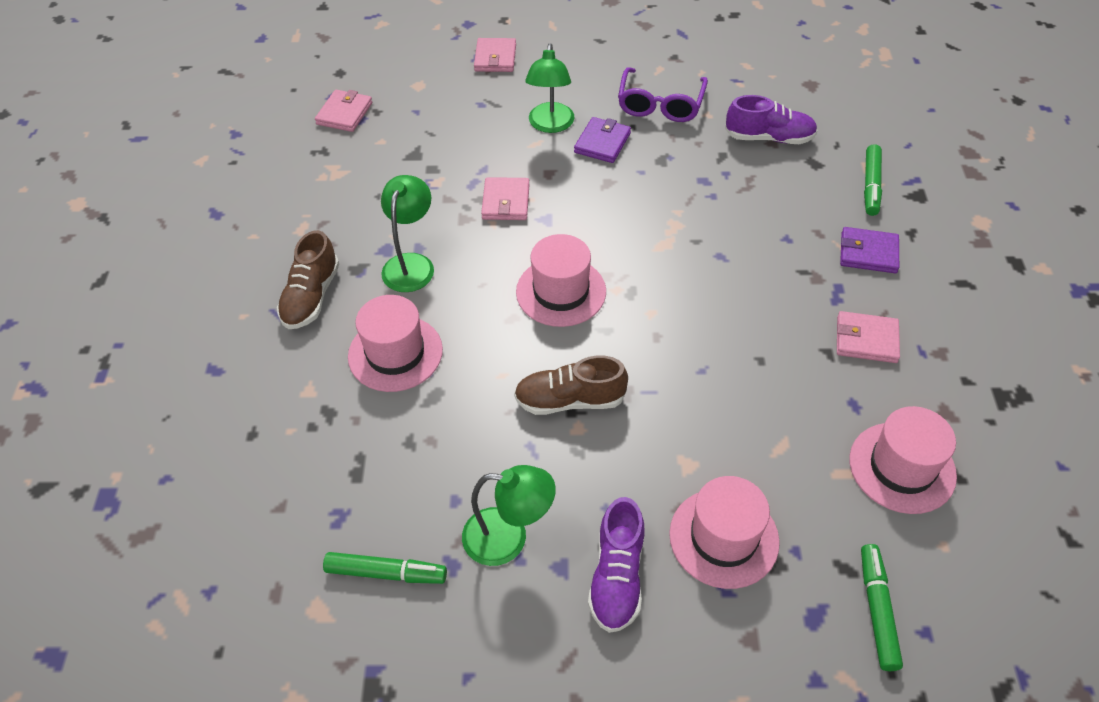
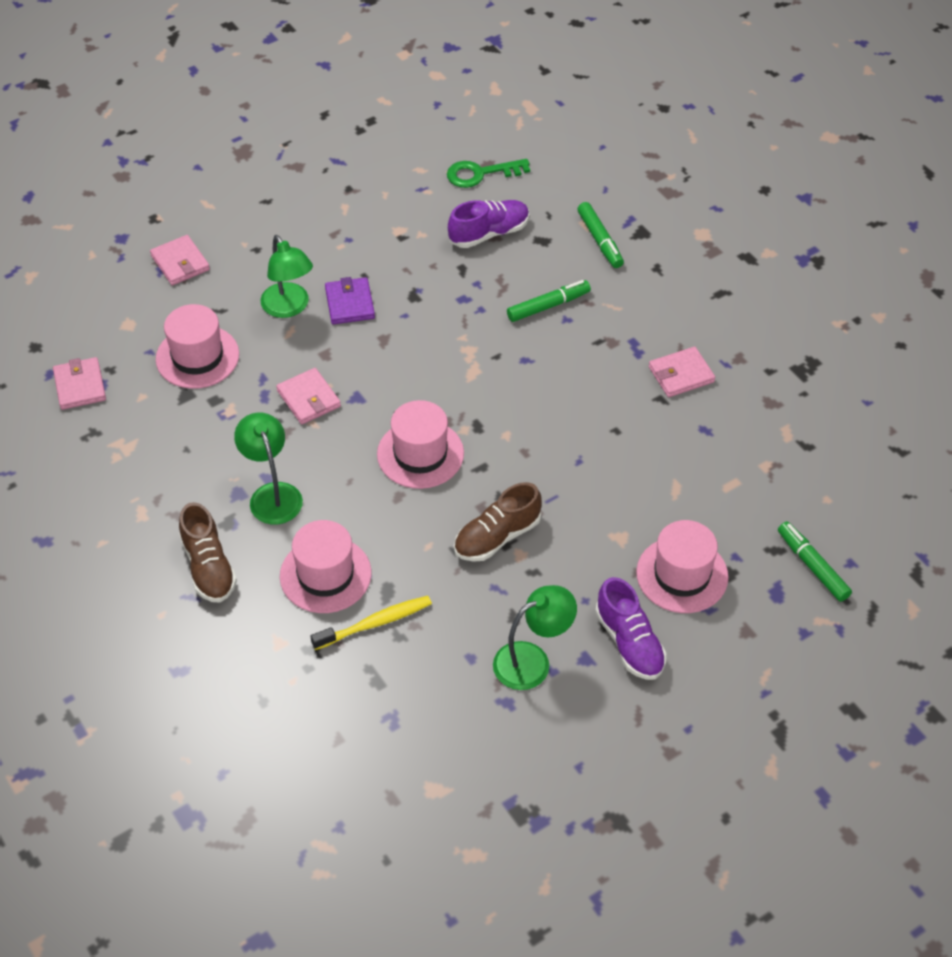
camera: 35 degrees left, 0 degrees up
(386, 573) = (463, 736): green marker -> green marker (548, 306)
(399, 419) = (375, 623): none -> yellow toothbrush
(660, 105) = (373, 243): purple glasses -> none
(798, 88) = (480, 174): none -> green key
(868, 253) = (636, 301): purple wallet -> none
(902, 467) = (766, 459): pink hat -> pink hat (197, 357)

